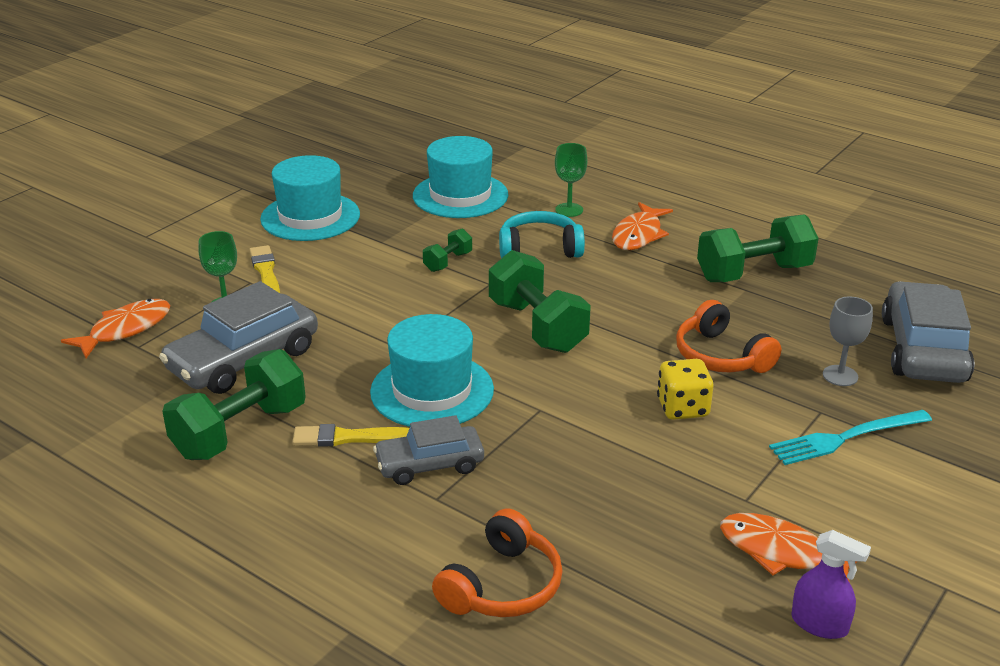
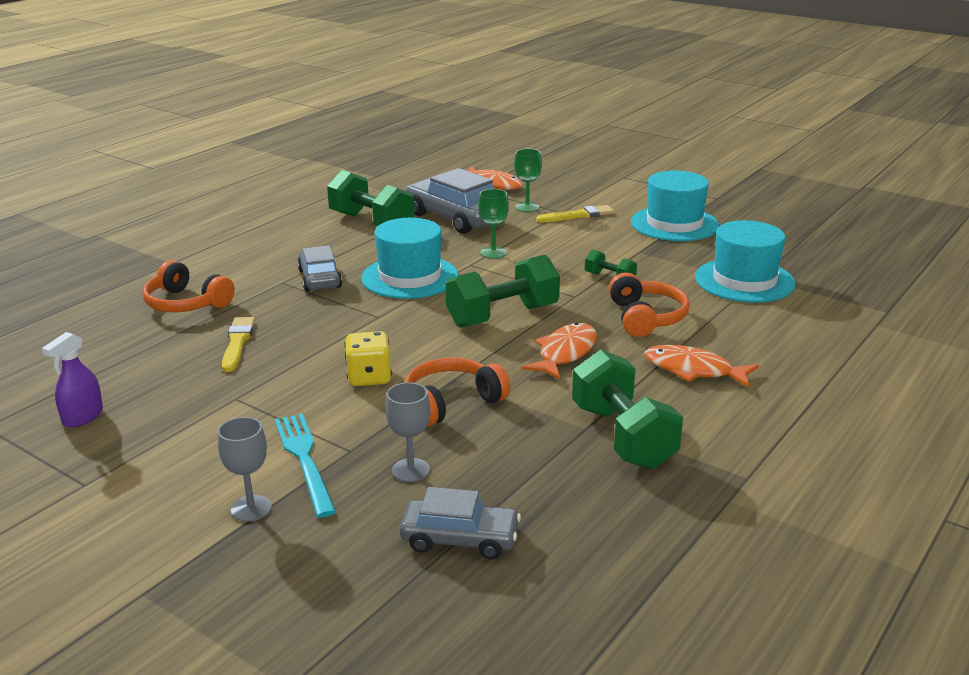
camera: 90 degrees right, 5 degrees down
(349, 437) = (357, 253): yellow brush -> yellow brush (237, 343)
(539, 249) = (645, 318): turquoise headphones -> orange headphones
(569, 210) = (737, 333): green goblet -> green goblet (493, 253)
(781, 552) = (166, 408): orange fish -> orange fish (565, 353)
(922, 349) = (460, 539): grey car -> grey car, size x0.62
(934, 462) = (251, 508): none -> grey goblet

